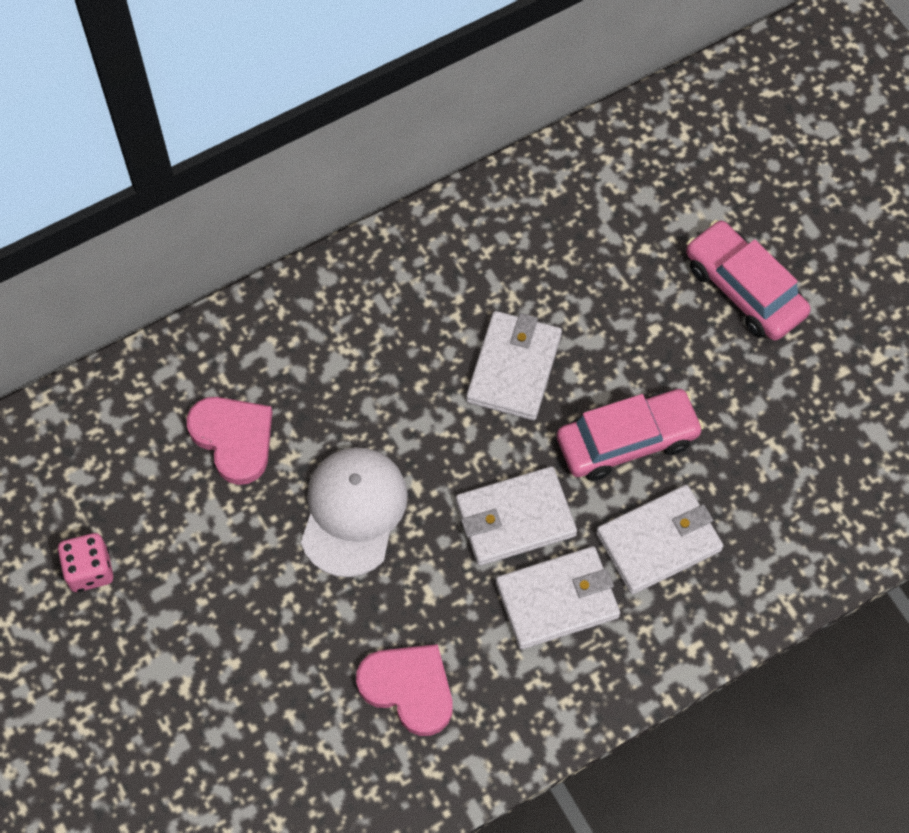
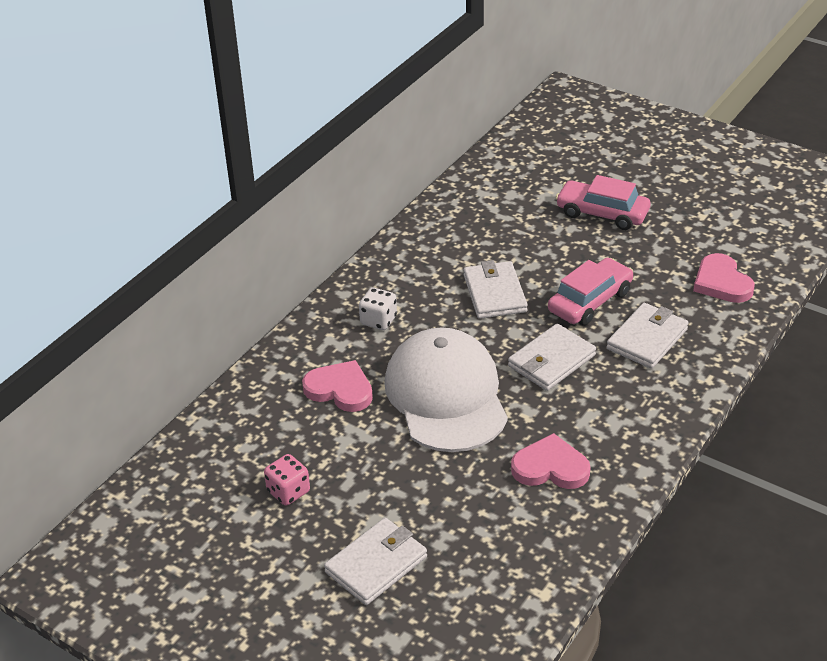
camera: 25 degrees left, 25 degrees down
(343, 345) = (378, 320): none -> white dice
(353, 512) = (446, 395): white cap -> white cap, size x1.56
(557, 599) = (608, 388): white wallet -> white wallet (376, 564)
(822, 491) = (721, 282): none -> pink heart

